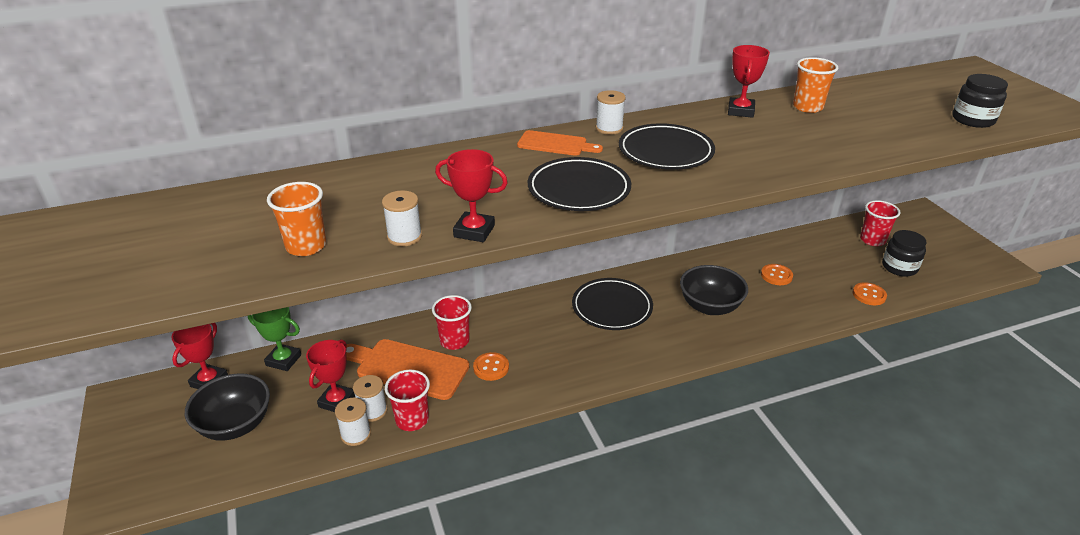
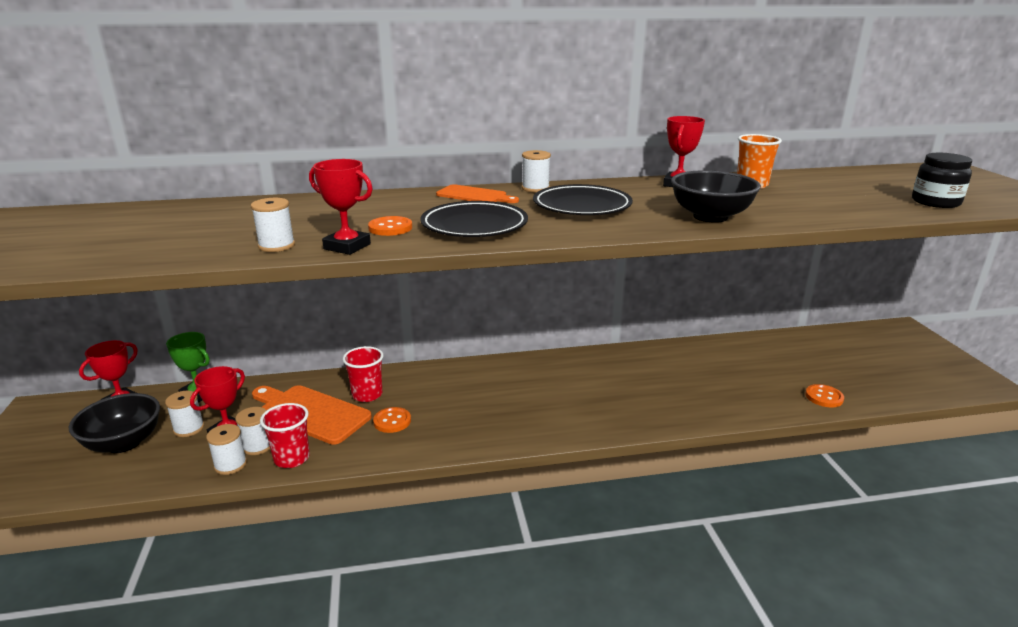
camera: 10 degrees right, 10 degrees down
(294, 400) = (189, 428): none -> white spool
(306, 246) = (179, 246): orange cup -> none
(612, 308) = (537, 382): black plate -> none
(710, 306) = (641, 391): black bowl -> black bowl (710, 217)
(776, 275) = (723, 370): orange button -> orange button (390, 228)
(872, 240) = (840, 348): red cup -> none
(899, 267) = (866, 375): black jar -> none

